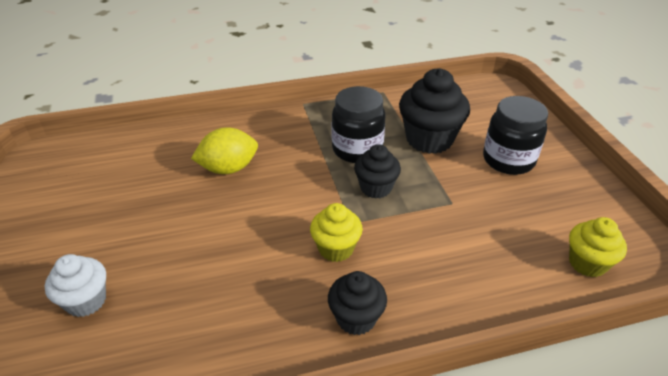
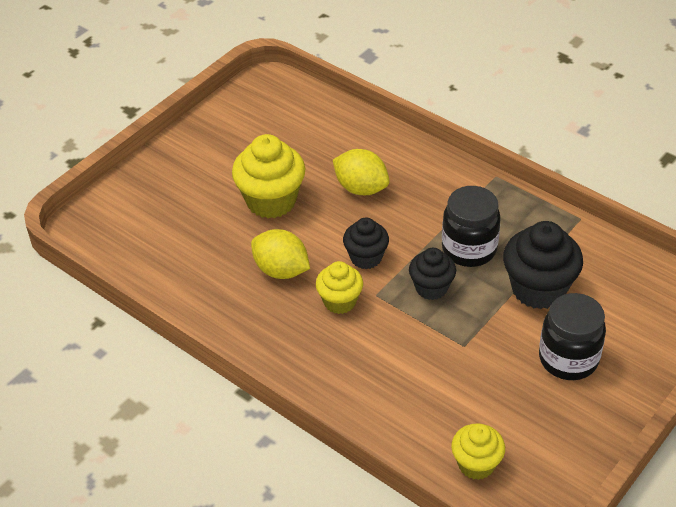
camera: 55 degrees right, 5 degrees up
(86, 301) = (179, 209): white cupcake -> none
(169, 228) = (271, 201): none -> yellow cupcake
(257, 267) = (281, 270): none -> yellow lemon
(356, 318) = (287, 348): black cupcake -> black cupcake (366, 257)

